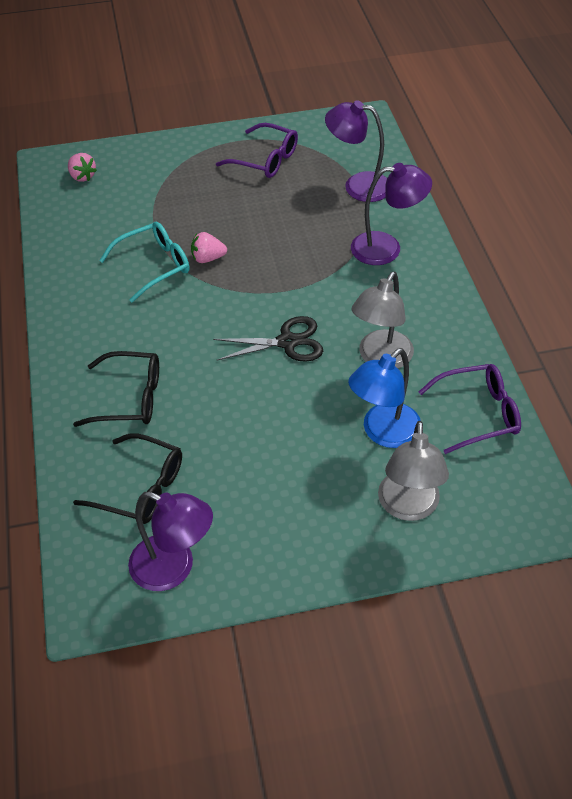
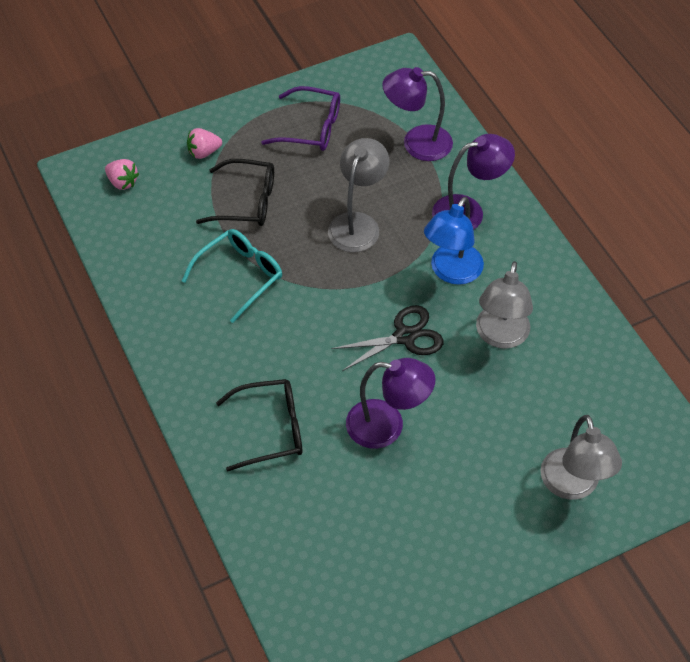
camera: 15 degrees left, 5 degrees up
(141, 488) = (317, 521): black glasses -> black glasses (247, 202)
(174, 568) = (378, 594): purple lamp -> purple lamp (387, 426)
(208, 258) = (292, 257): pink strawberry -> pink strawberry (204, 152)
(278, 241) = (357, 223): none -> grey lamp
(383, 433) = (527, 415): blue lamp -> blue lamp (451, 272)
(478, 413) = (609, 376): purple glasses -> none

